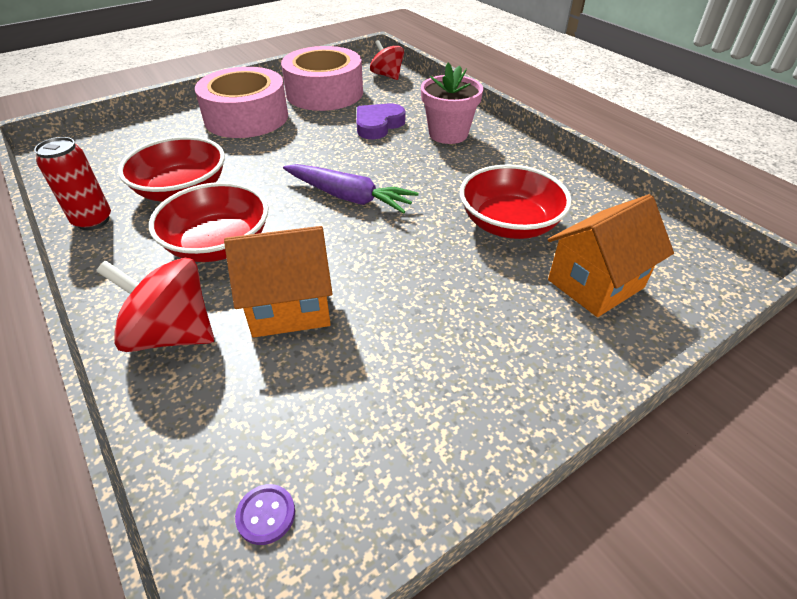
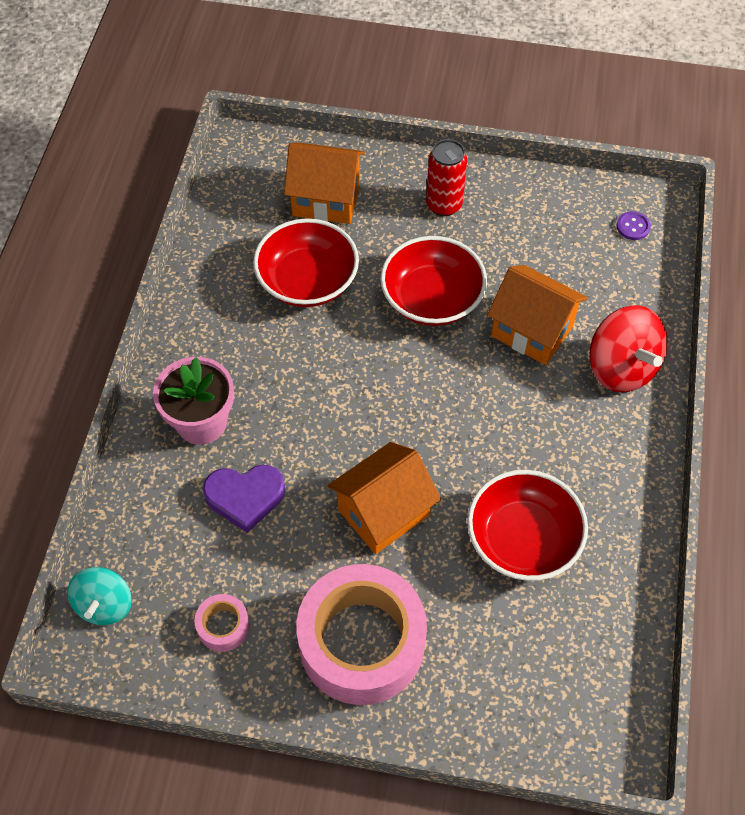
camera: 135 degrees left, 15 degrees up
(93, 221) = (625, 554): red can -> red can (444, 205)
(219, 244) = (538, 433): red bowl -> red bowl (432, 298)
(291, 157) = (383, 512): none -> orange house
(324, 93) = (223, 626): pink tape -> pink tape, size x0.42
(349, 197) = (389, 407): purple carrot -> none
(387, 75) = (105, 605): red spinning top -> turquoise spinning top

